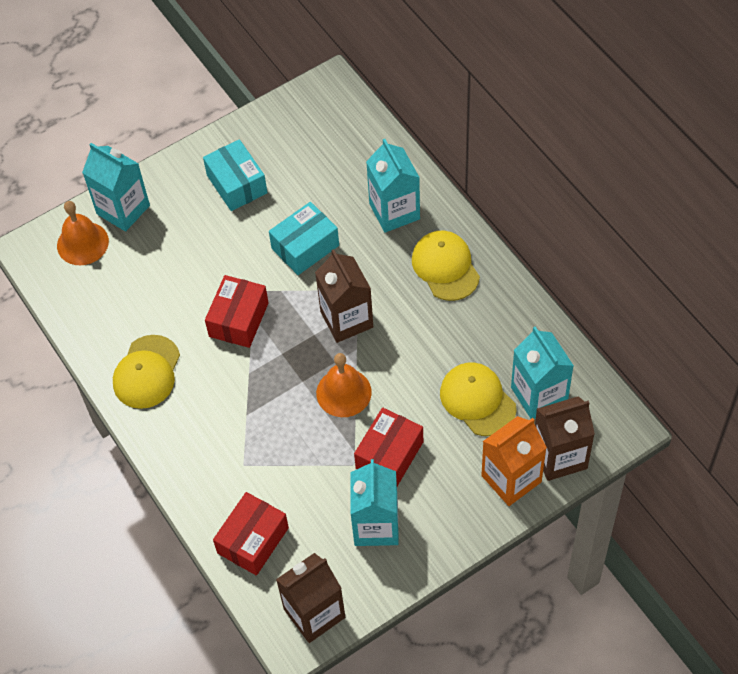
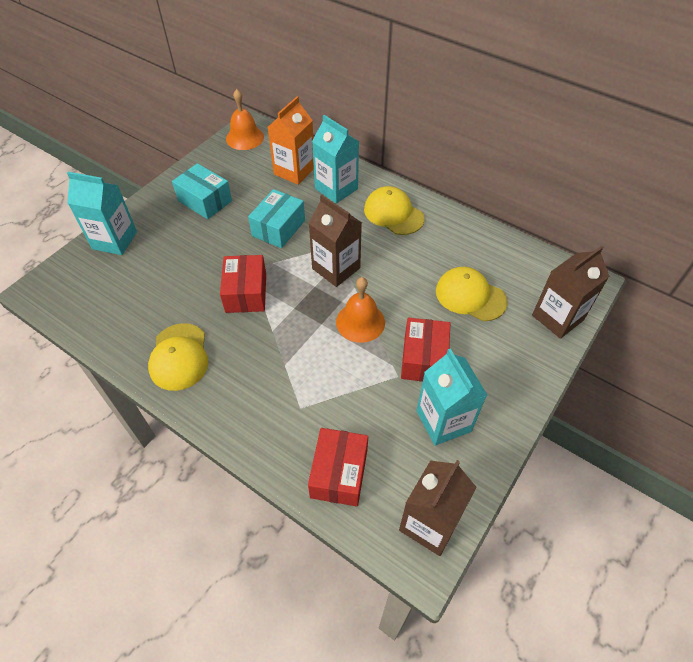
camera: 25 degrees left, 5 degrees down
(82, 243) = (86, 273): orange bell -> orange bell (245, 138)
(511, 479) = (531, 346): orange carton -> orange carton (294, 171)
(539, 395) = (514, 279): turquoise carton -> none

